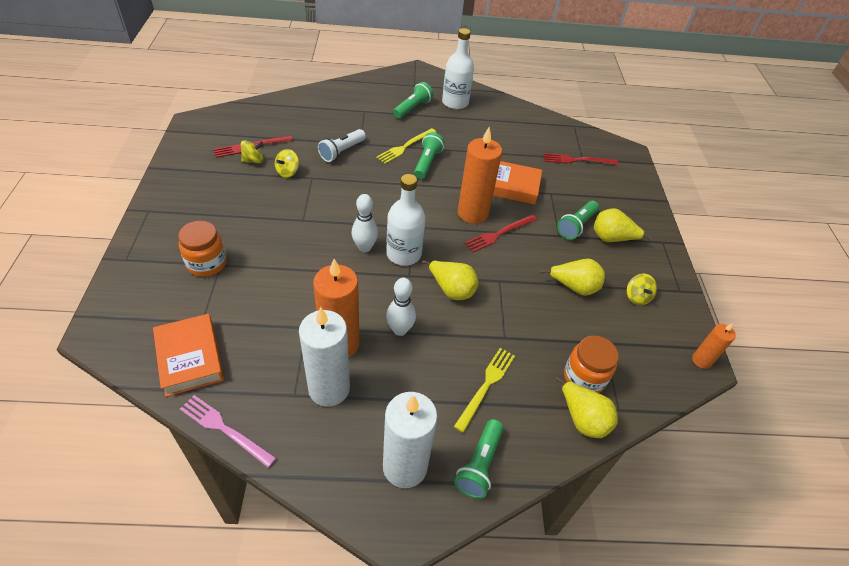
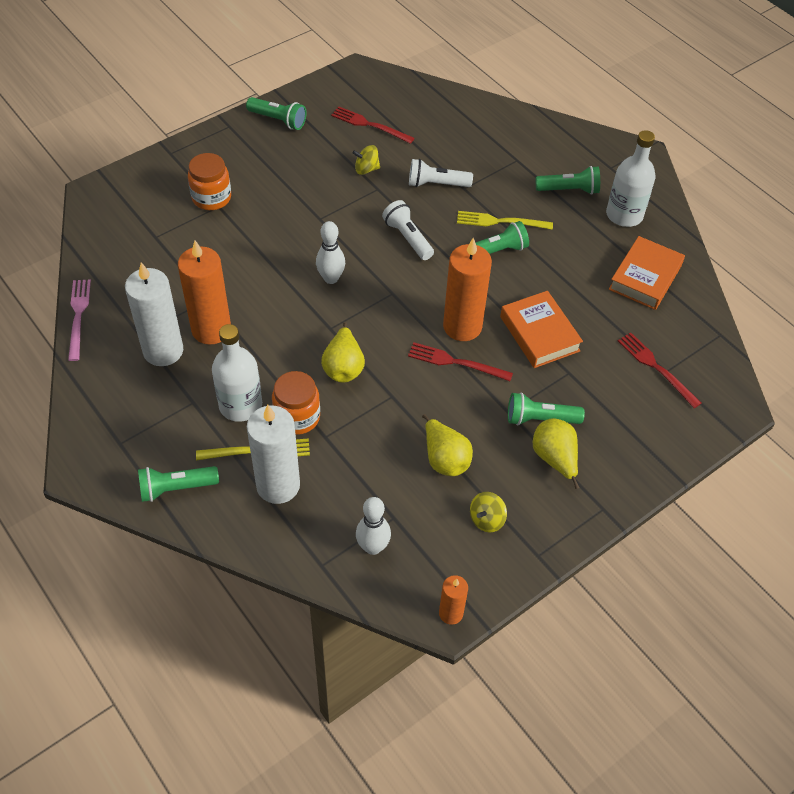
camera: 55 degrees right, 5 degrees up
(181, 183) = (278, 120): none -> green flashlight
(190, 358) = (118, 254): orange book -> orange book (645, 277)
(253, 160) = (354, 139): yellow spinning top -> none
(372, 191) = (408, 238): none -> white flashlight
(400, 330) = (262, 359): white bowling pin -> white bowling pin (373, 547)
(403, 254) = (352, 309): white bottle -> white bottle (240, 405)
(405, 467) = (134, 440): white candle -> white candle (278, 485)
(582, 419) = (285, 541): yellow pear -> none
(584, 378) = (334, 520): orange jar -> orange jar (297, 417)

